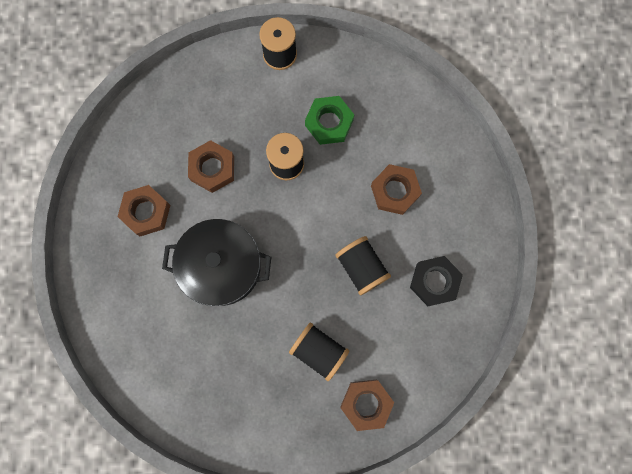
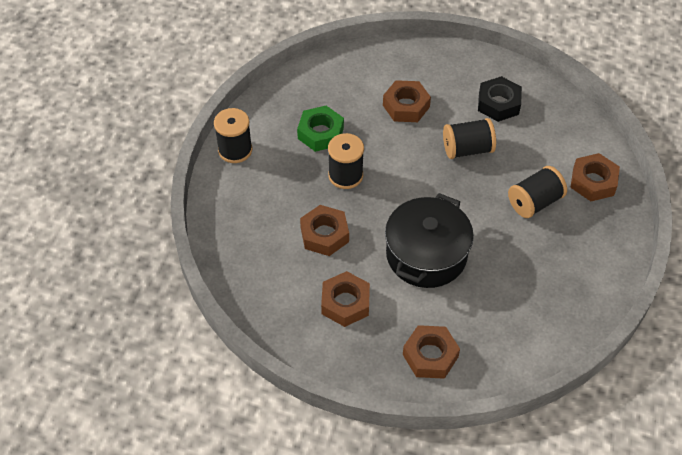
camera: 70 degrees left, 25 degrees down
(116, 302) = (430, 356): none -> brown nut

